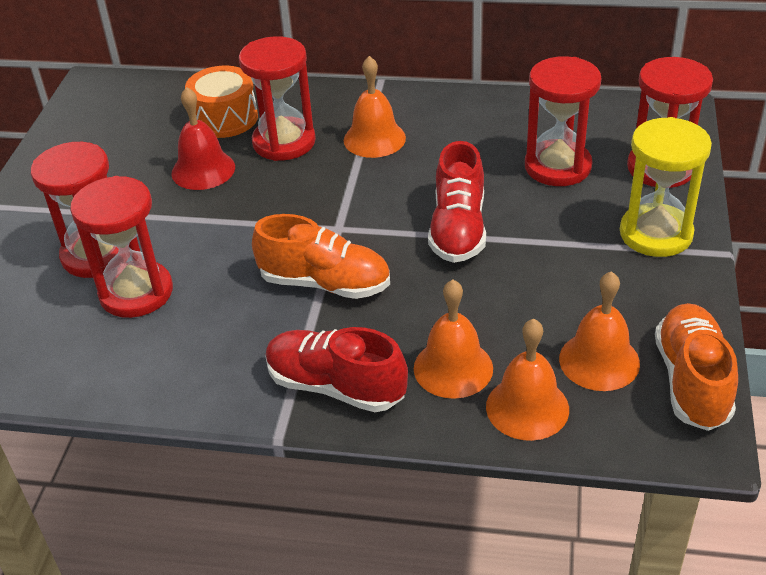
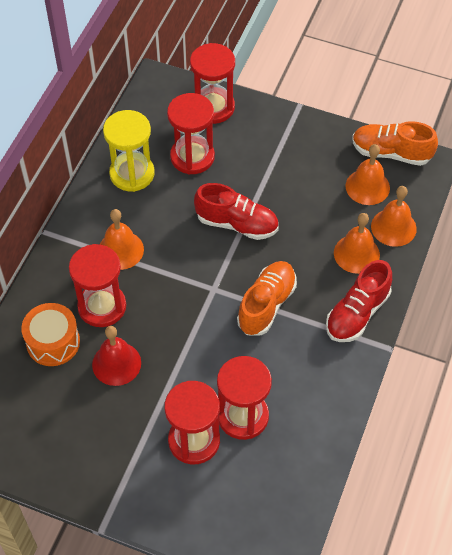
camera: 80 degrees left, 15 degrees up
(655, 234) = (273, 130): yellow hourglass -> yellow hourglass (132, 174)

